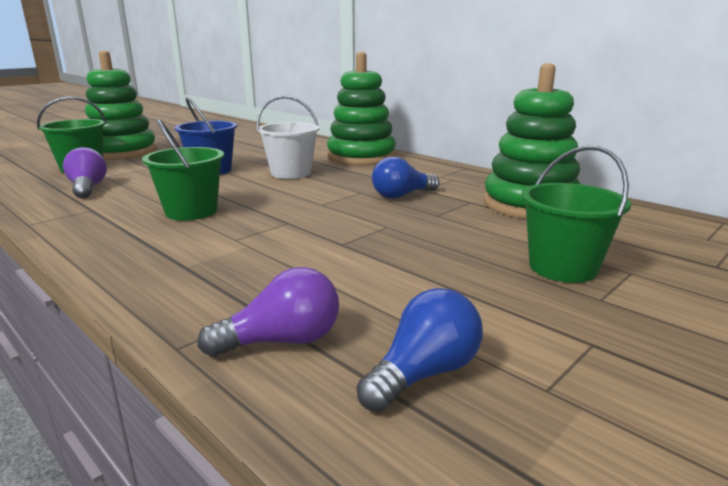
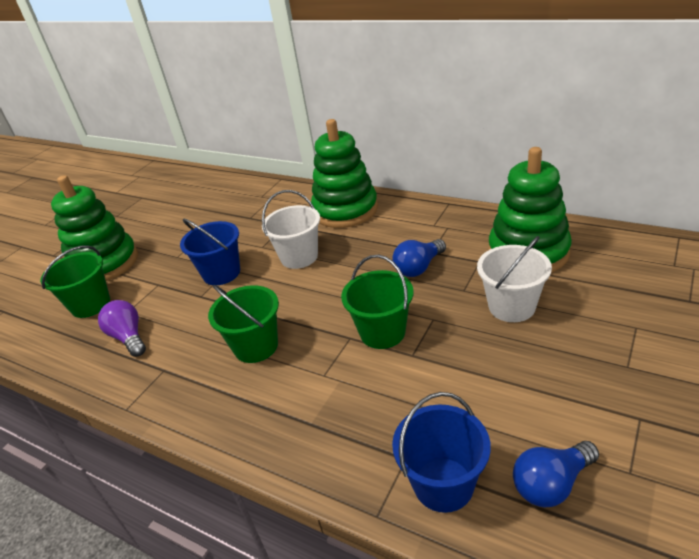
camera: 10 degrees left, 15 degrees up
(282, 341) = (443, 484): purple light bulb -> blue bucket
(424, 373) = (551, 484): blue light bulb -> blue light bulb turned 150 degrees counterclockwise
(483, 233) = (511, 306): none -> white bucket
(562, 268) = (588, 336): green bucket -> green bucket (382, 332)

